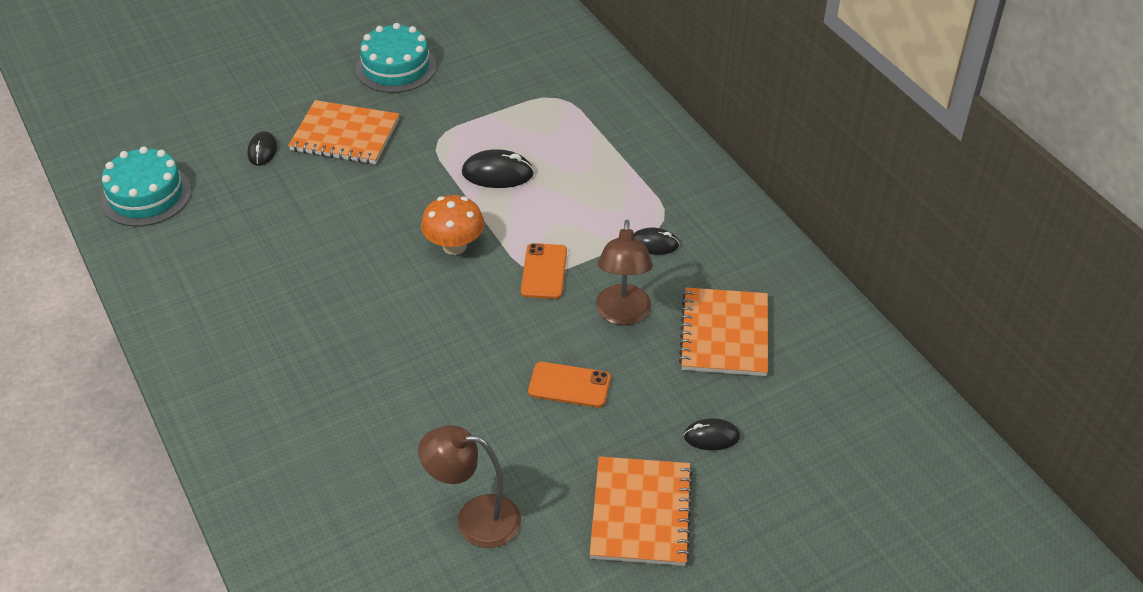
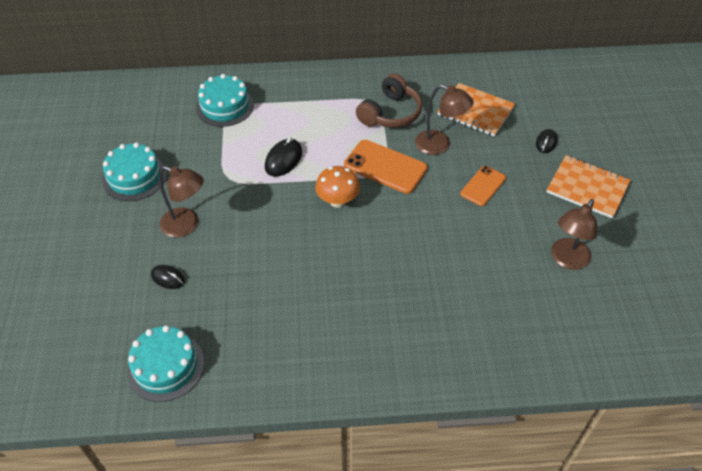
camera: 65 degrees left, 5 degrees up
(345, 135) = (186, 225): orange notebook -> brown lamp
(544, 271) = (385, 167): orange phone -> orange phone, size x1.60
(559, 90) = (225, 106): none -> turquoise cake
(654, 244) = (390, 113): black mouse -> brown headphones

